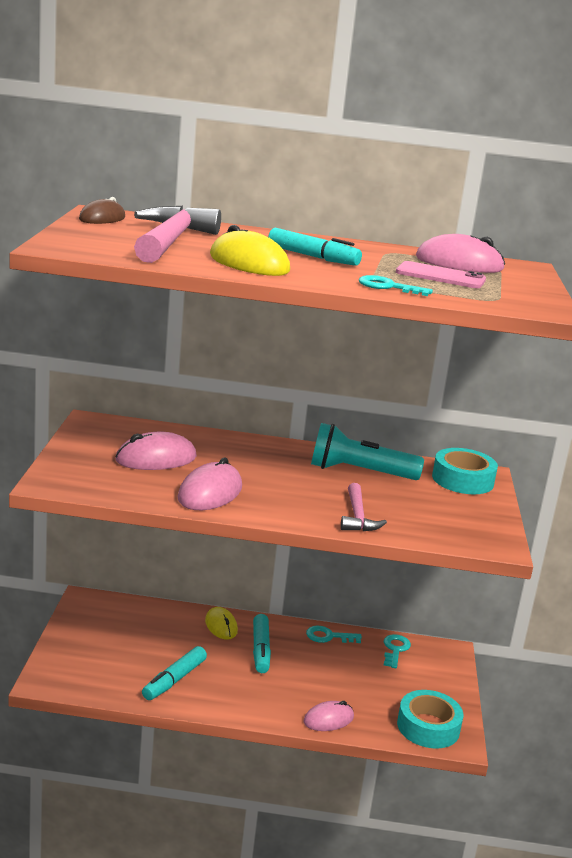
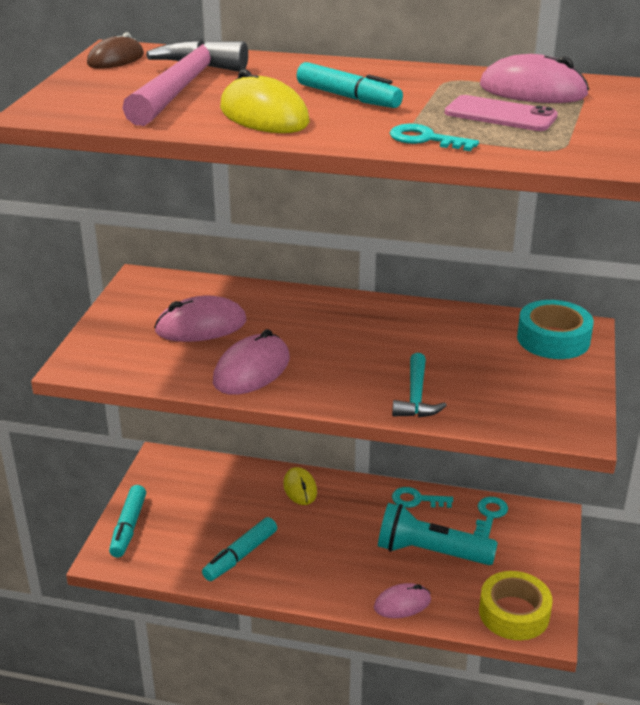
camera: 10 degrees right, 10 degrees up
(260, 650) = (339, 517): turquoise marker -> turquoise marker (128, 527)
(357, 516) = (416, 396): pink hammer -> turquoise hammer
(359, 472) = (431, 333): turquoise flashlight -> turquoise flashlight (430, 552)
(428, 727) = (514, 613): turquoise tape -> yellow tape

